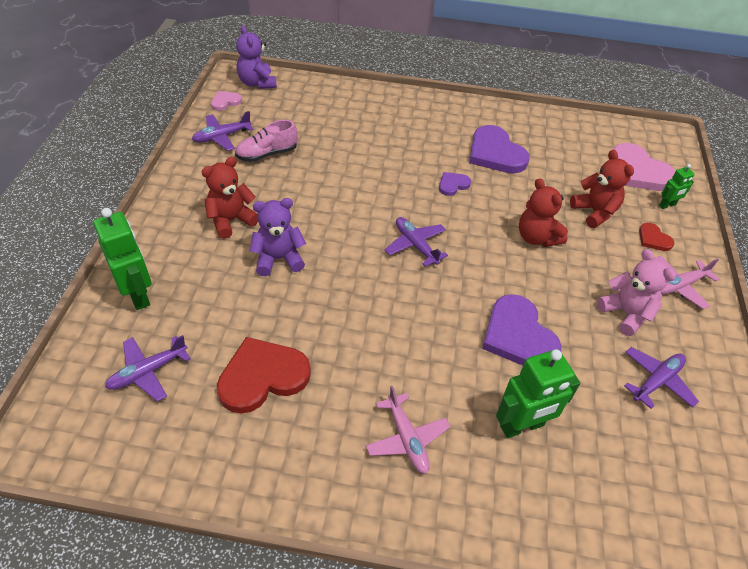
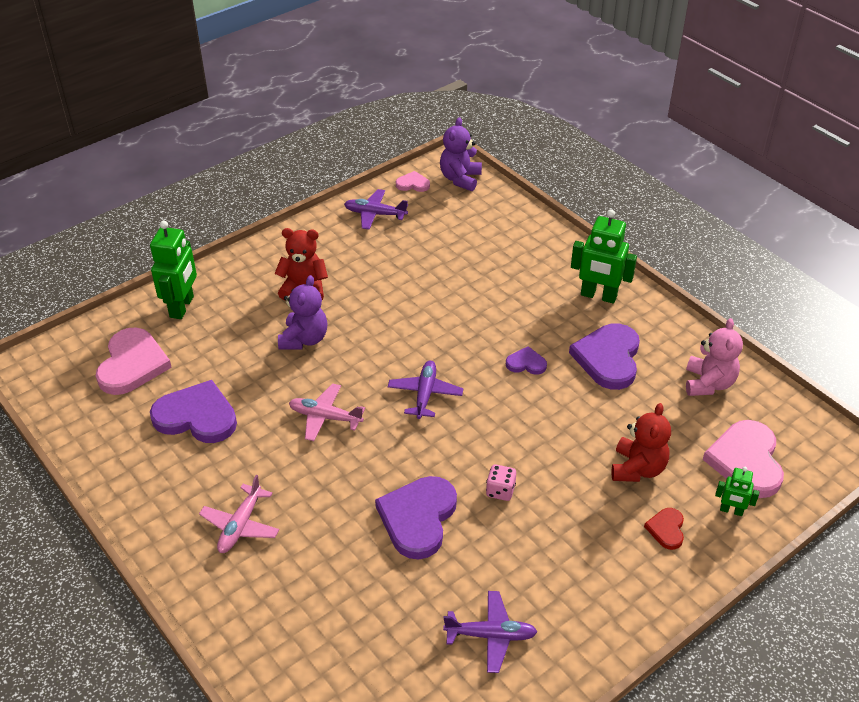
camera: 45 degrees right, 5 degrees down
(147, 372) = (132, 364): purple plane -> pink heart
(262, 377) = (196, 416): red heart -> purple heart
(267, 154) = (394, 248): pink shoe -> none
(278, 259) = (304, 339): purple teddy bear -> purple teddy bear turned 75 degrees clockwise
(522, 426) = (333, 580): green robot -> green robot (598, 296)
(536, 237) = (544, 454): red teddy bear -> none
(542, 279) = (500, 490): none -> pink dice
(625, 313) = (540, 568): pink teddy bear -> pink teddy bear (708, 383)
(678, 286) = (630, 583): pink plane -> pink plane (325, 417)

